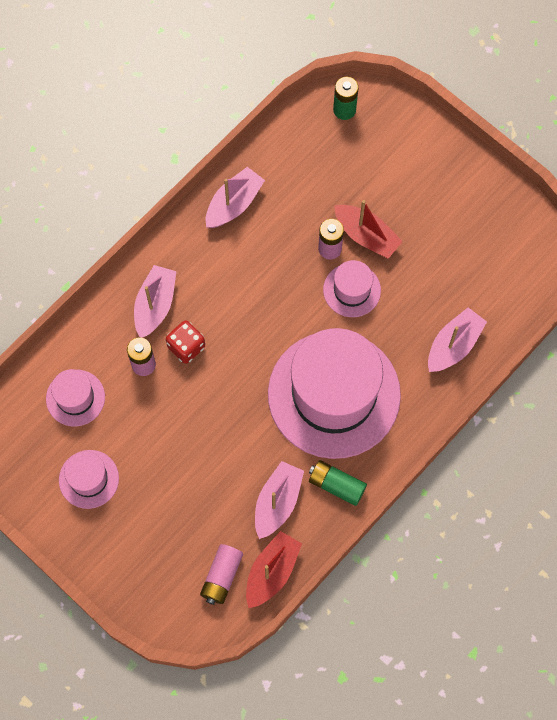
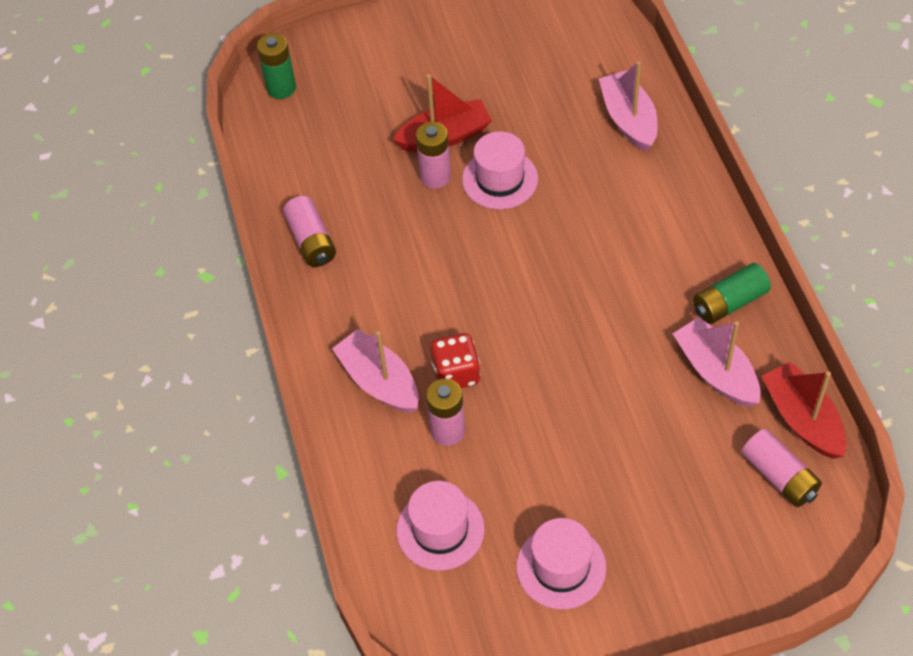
camera: 55 degrees left, 15 degrees down
(234, 204) = (311, 241): pink boat -> pink battery
(334, 394) = (615, 254): pink hat -> none

